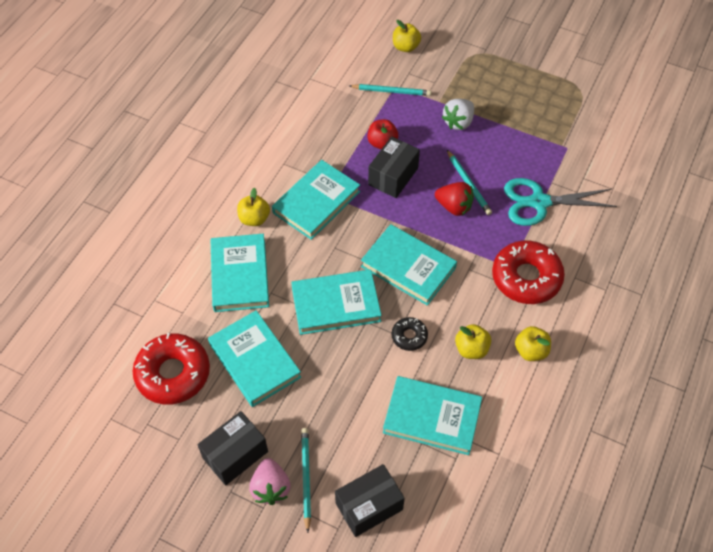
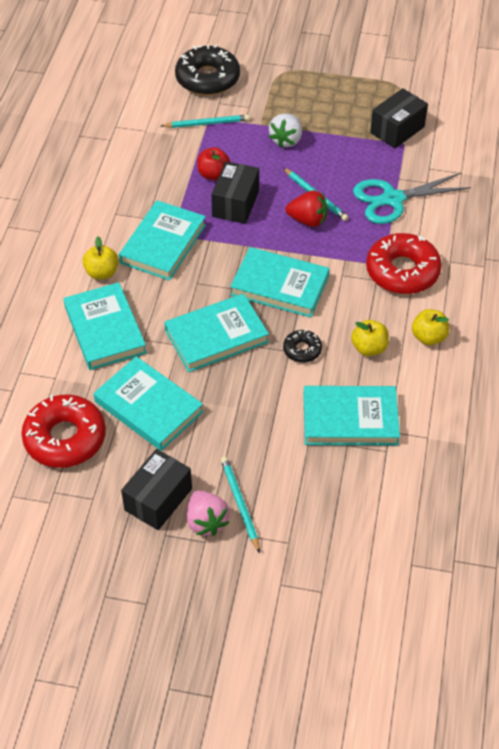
camera: 15 degrees left, 5 degrees down
(369, 506) = (313, 515): black box -> black box (397, 130)
(405, 47) = (207, 78): yellow apple -> black donut

